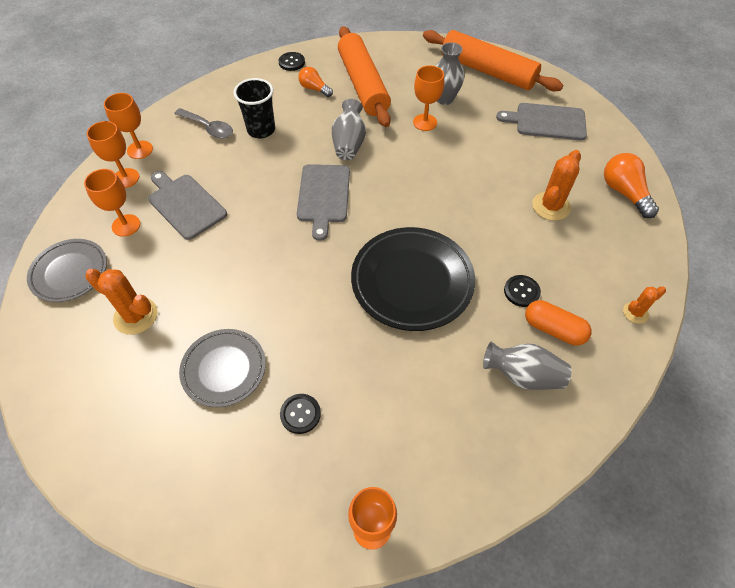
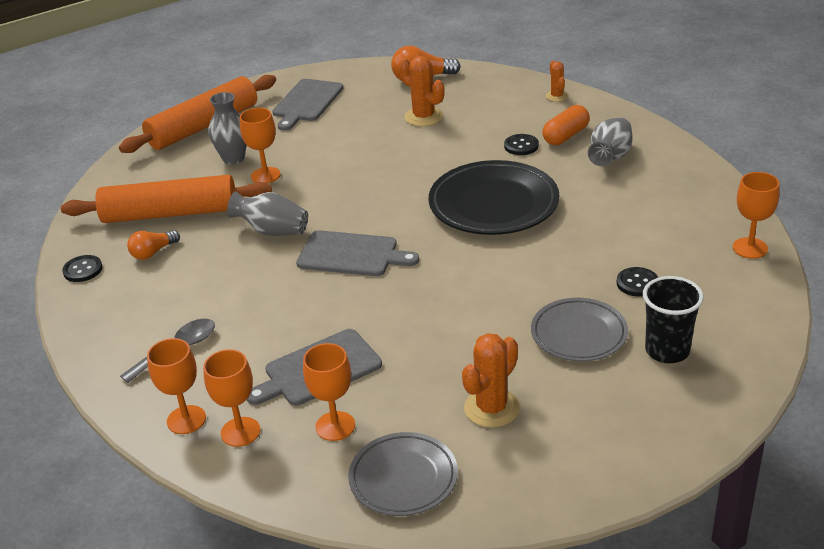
camera: 75 degrees left, 20 degrees down
(261, 130) = (208, 301): black cup -> black cup (667, 351)

